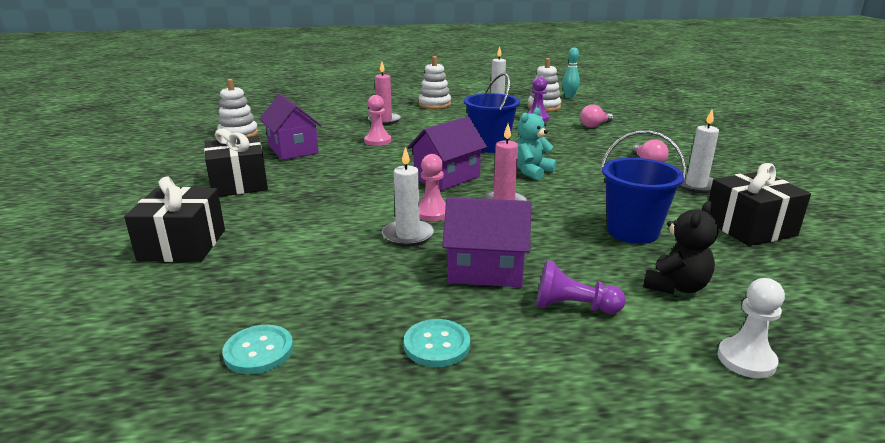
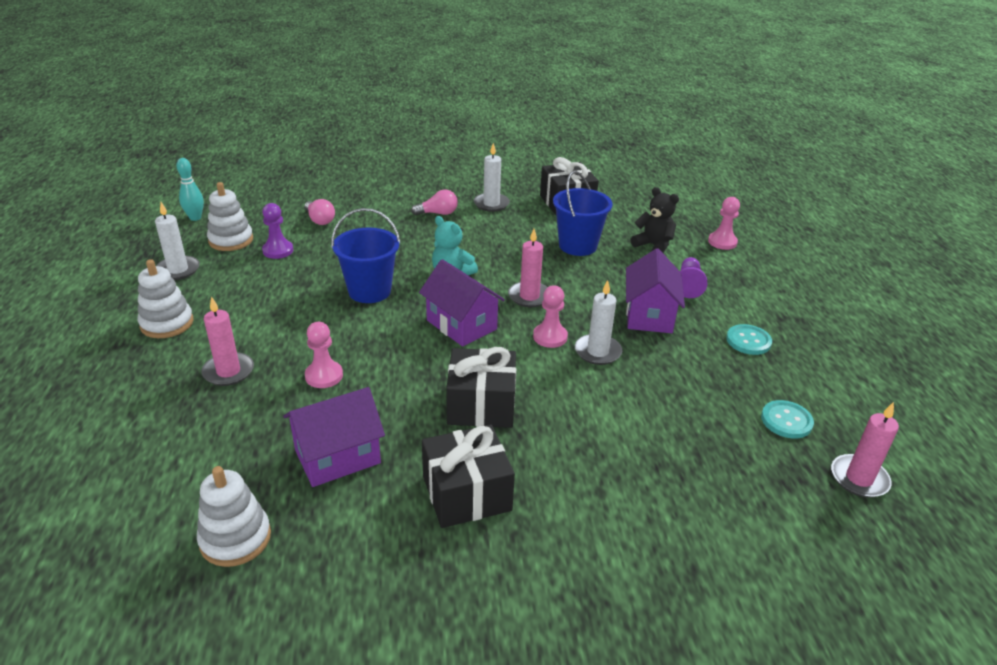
camera: 90 degrees left, 10 degrees up
(127, 396) = (859, 478): none -> pink candle
(183, 245) = (640, 507): black gift -> black gift (481, 405)
(746, 360) = (722, 242): white pawn -> pink pawn

